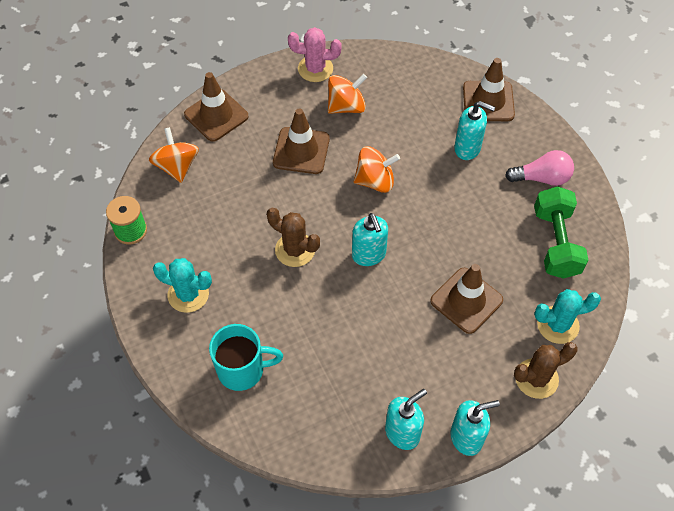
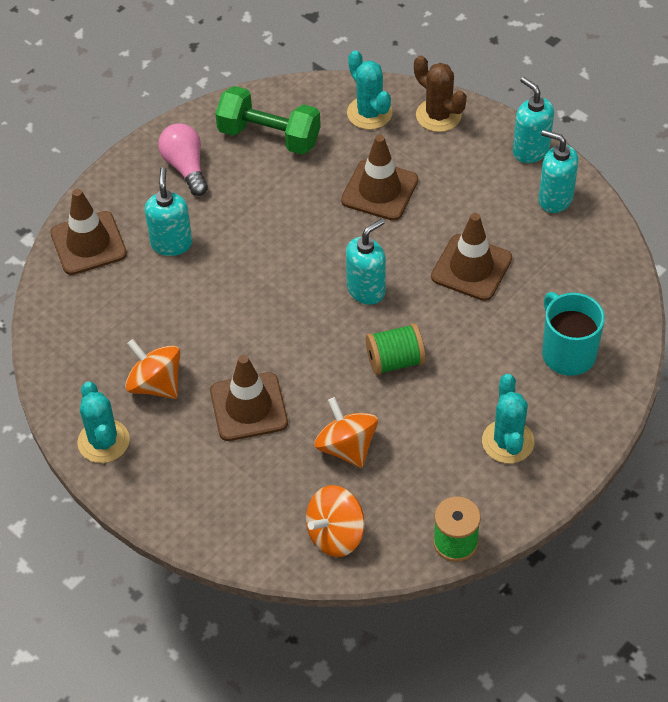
camera: 110 degrees left, 5 degrees down
(216, 115) = (232, 525): brown traffic cone -> brown traffic cone (471, 268)
(295, 250) = (395, 361): brown cactus -> green spool
(315, 69) = (103, 441): pink cactus -> turquoise cactus
(375, 181) = (260, 317): orange spinning top -> orange spinning top (346, 447)
(555, 243) = (269, 136): green dumbbell -> green dumbbell turned 45 degrees clockwise

